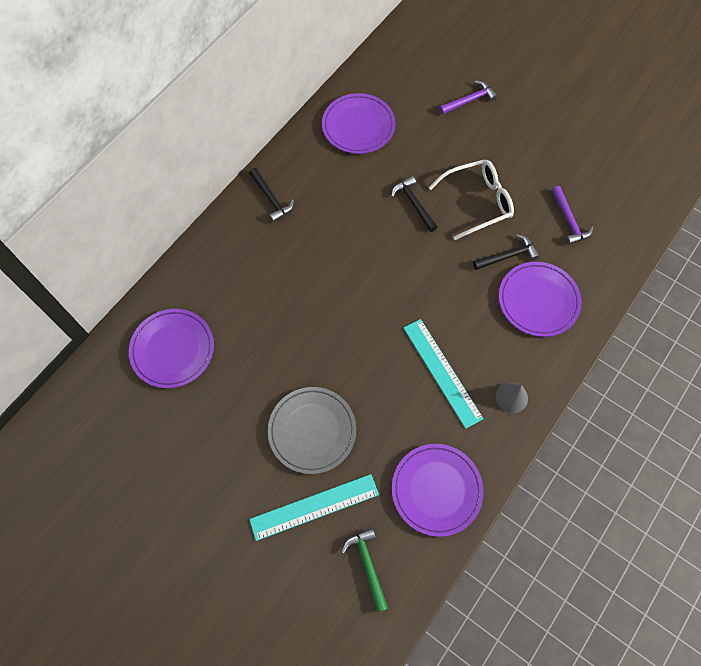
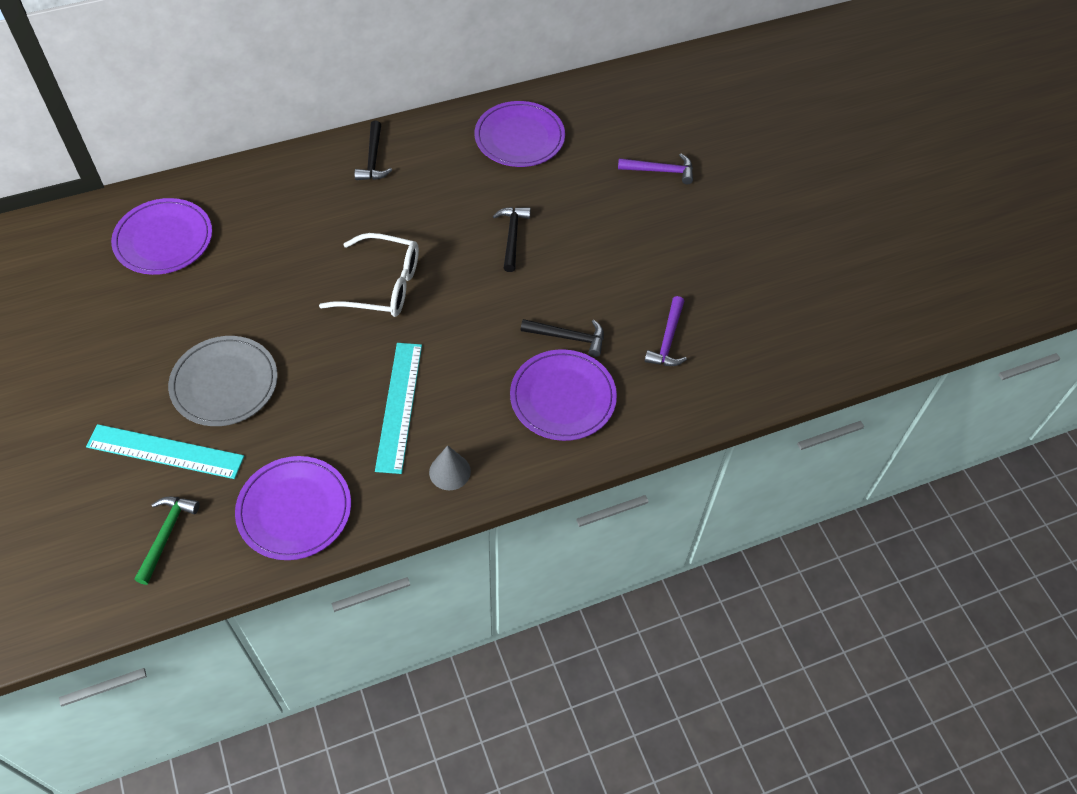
camera: 30 degrees right, 10 degrees down
(478, 202) = (582, 270): white glasses -> white glasses (383, 285)

